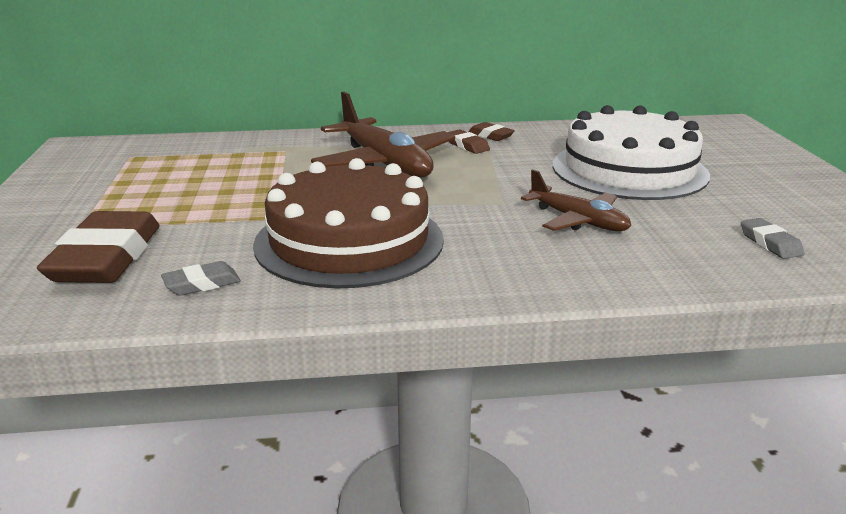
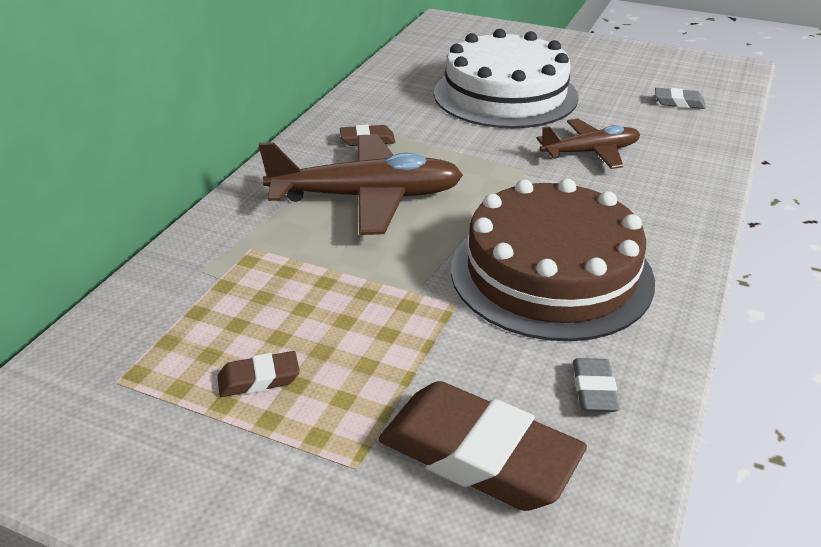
camera: 60 degrees left, 10 degrees up
(491, 135) = (354, 120): brown eraser -> brown eraser (259, 379)

